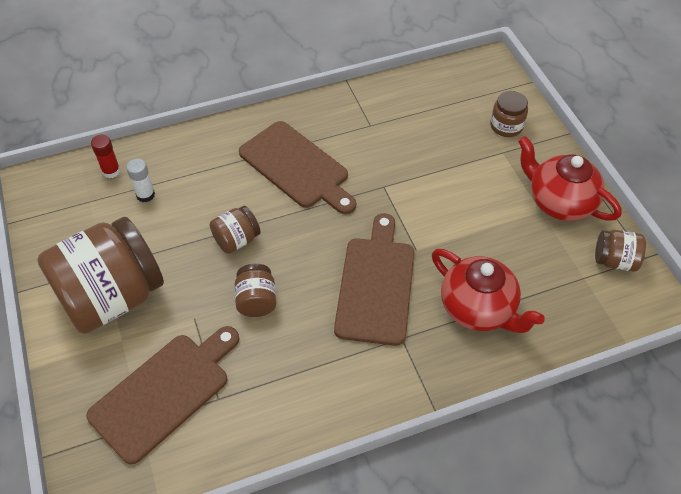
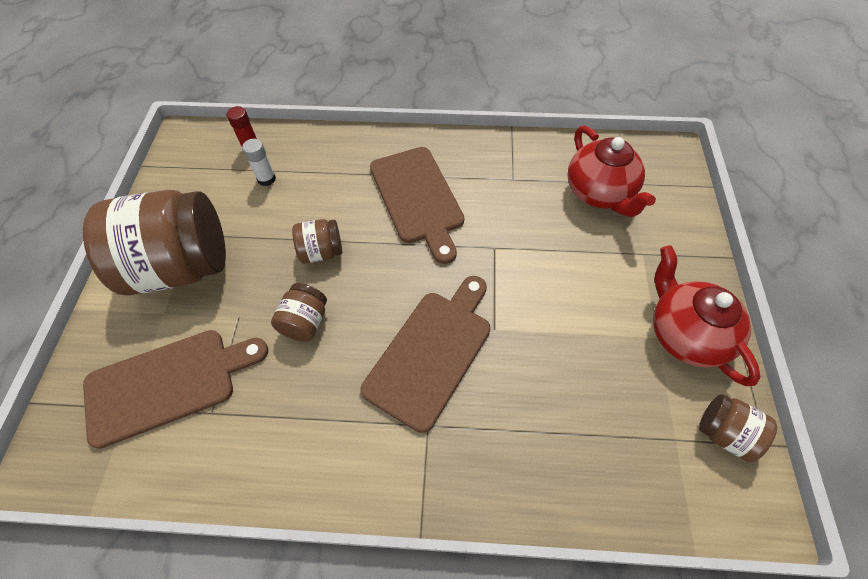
camera: 25 degrees right, 5 degrees up
(478, 308) = (530, 426): red teapot -> red teapot (599, 193)
(506, 126) = (660, 226): brown jar -> none

